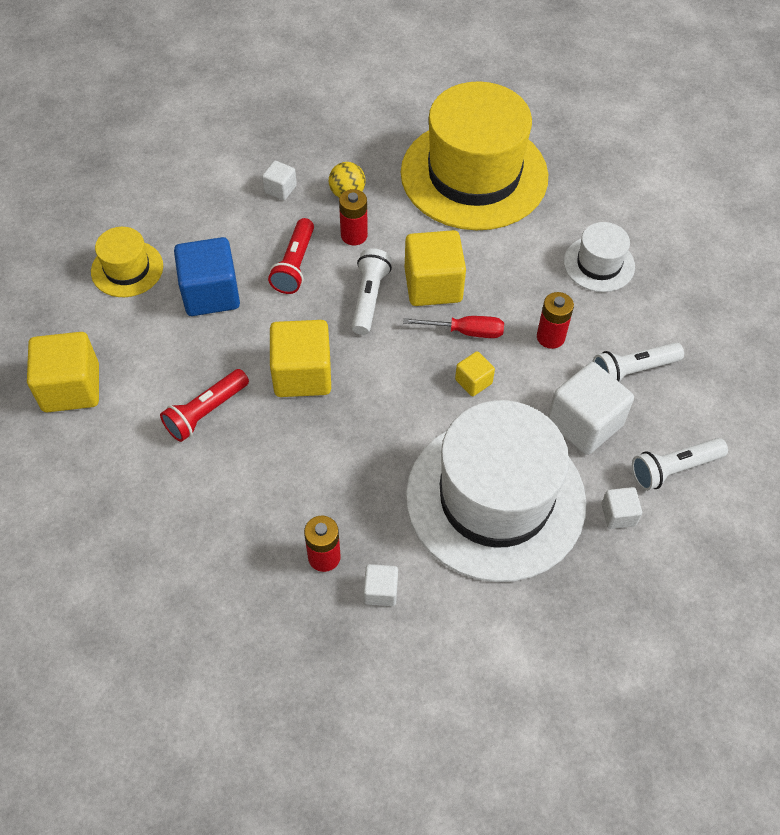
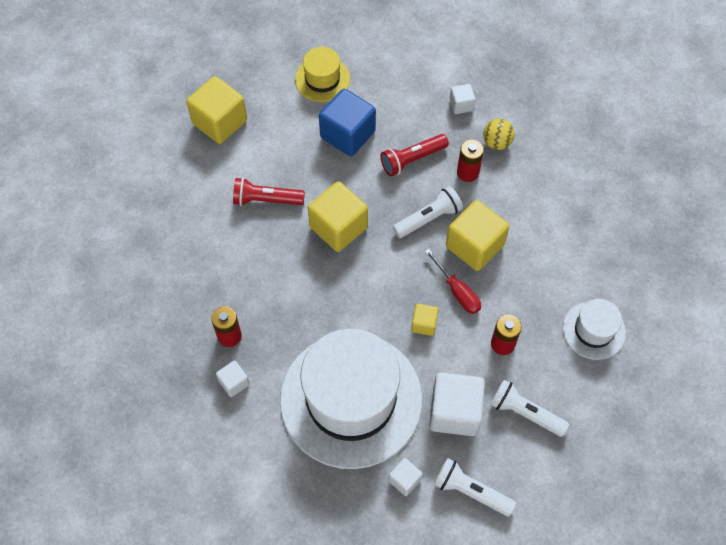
camera: 50 degrees right, 5 degrees up
(474, 175) = (590, 201): yellow hat -> none

